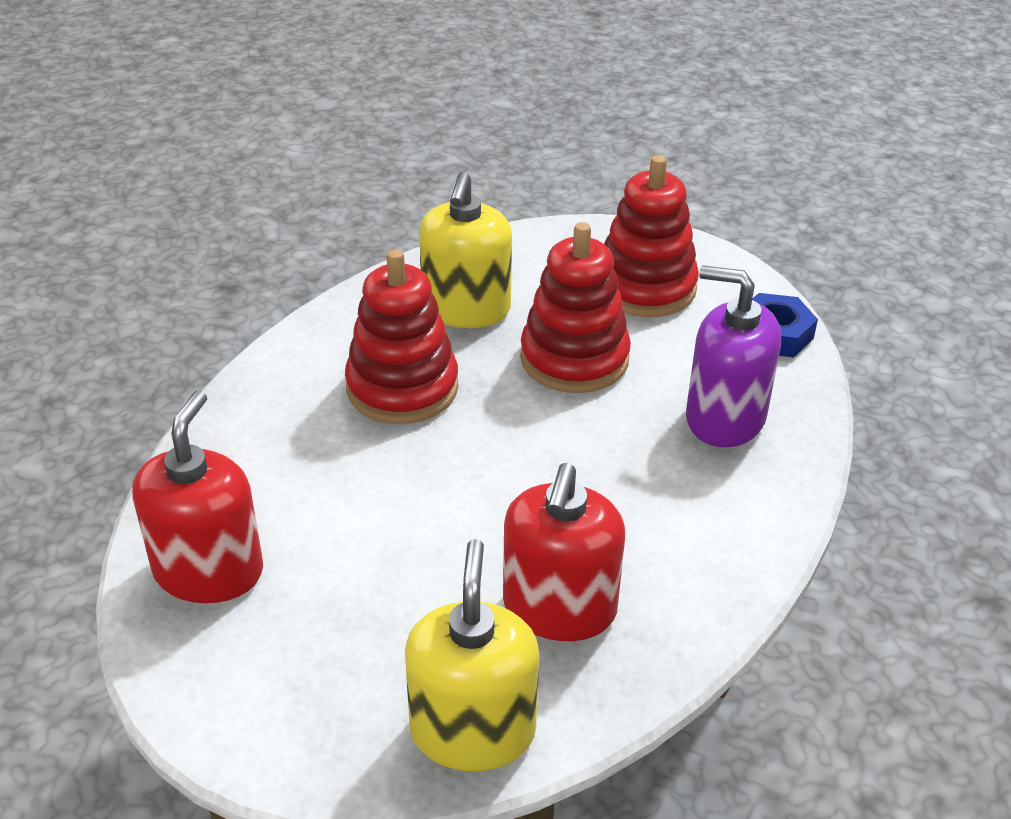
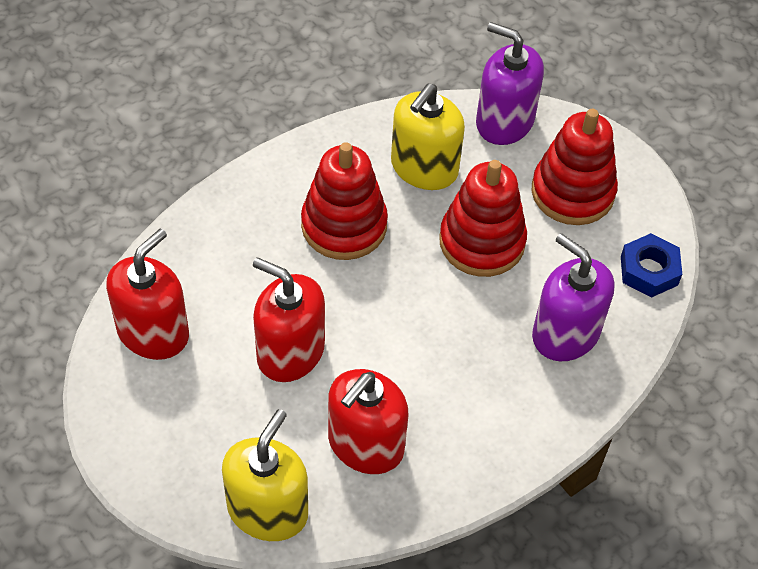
camera: 20 degrees right, 15 degrees up
(405, 536) = (290, 352): none -> red soap dispenser
(531, 246) = (504, 121): none -> purple soap dispenser

